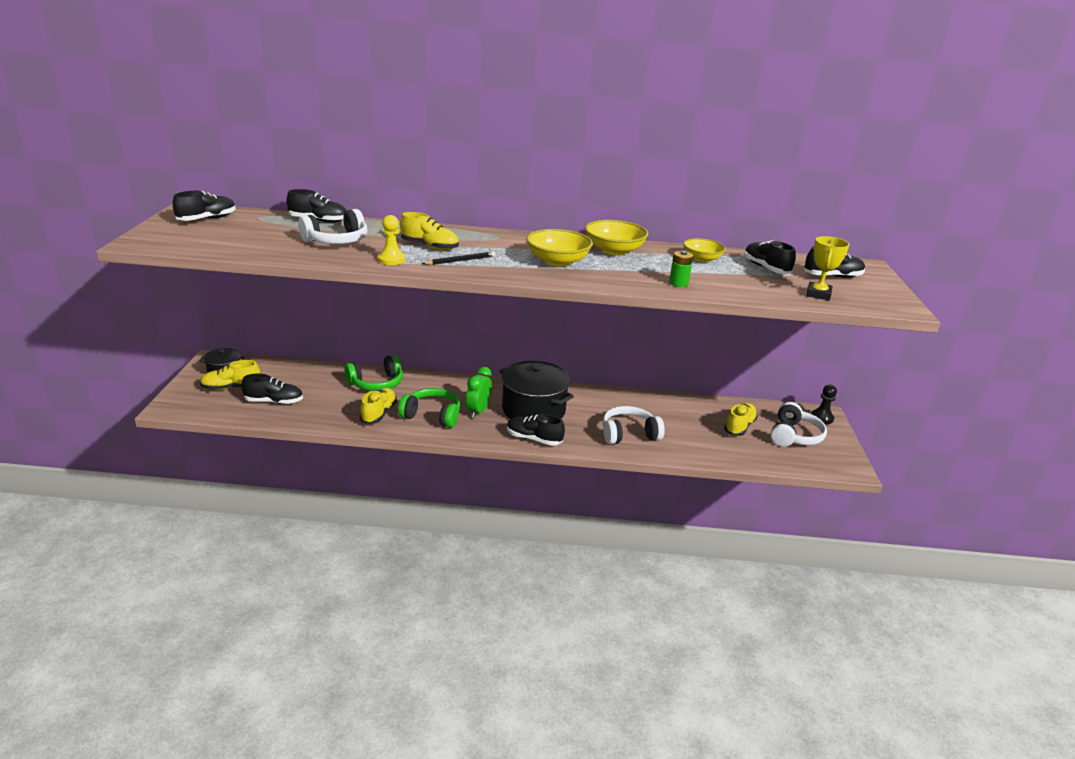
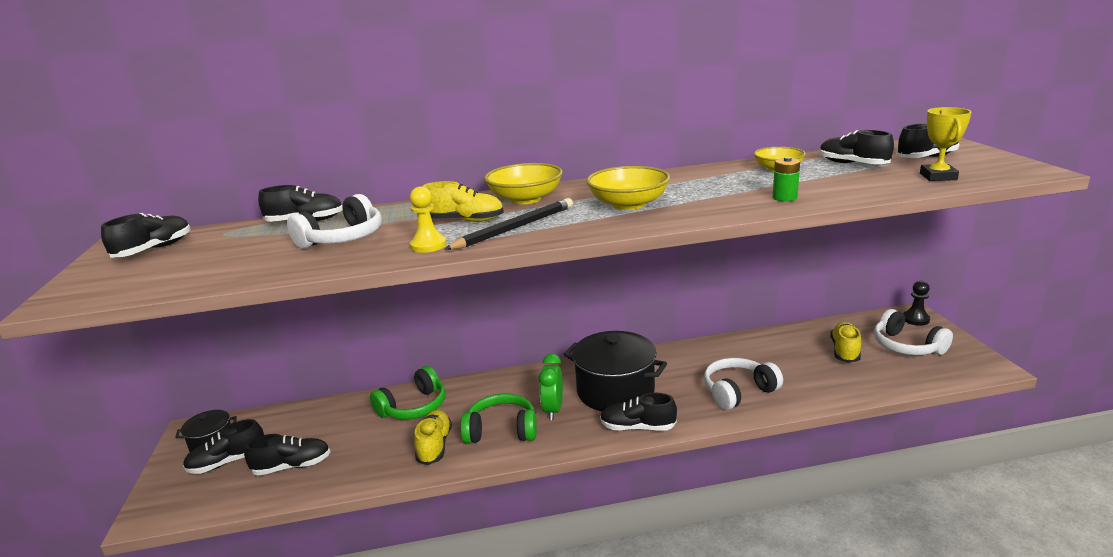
camera: 10 degrees left, 5 degrees down
(231, 387) = (227, 462): yellow shoe -> black shoe
(460, 260) = (515, 228): black pencil -> black pencil, size x1.58
(614, 250) = (678, 180): yellow bowl -> yellow bowl (525, 199)
(794, 436) = (906, 346): white headphones -> white headphones turned 135 degrees clockwise

